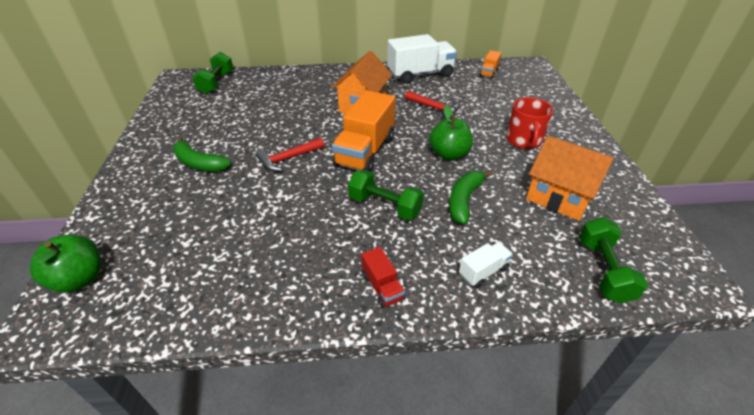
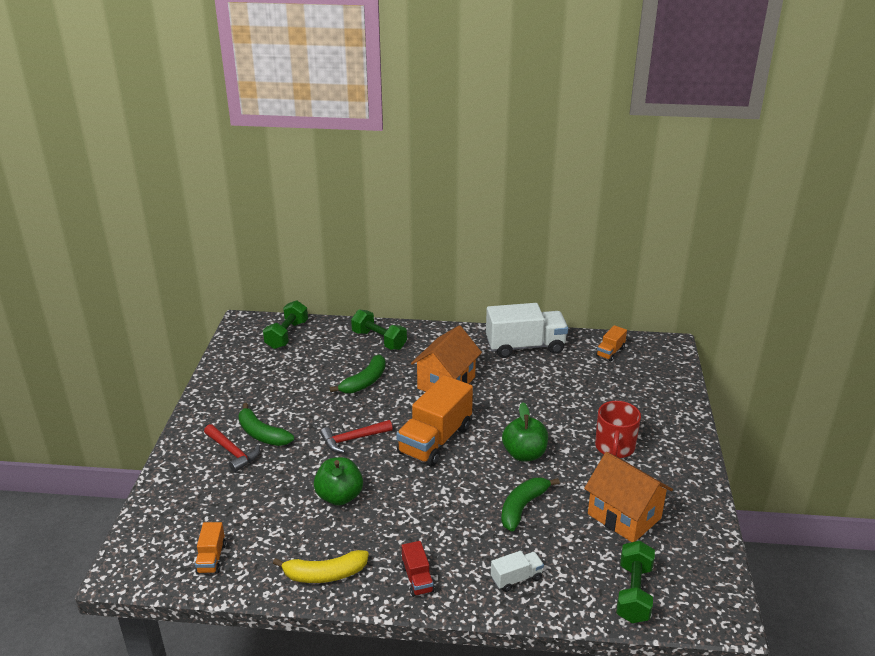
camera: 10 degrees right, 10 degrees down
(80, 279) = (152, 536): green apple -> green apple (339, 496)
(149, 296) = (211, 558): none -> orange truck
(280, 296) = (325, 574): none -> yellow banana
(291, 111) = (365, 382): none -> green banana
(385, 206) = (440, 503): green dumbbell -> green dumbbell (379, 340)
(434, 108) = (527, 395): red hammer -> red hammer (232, 452)

